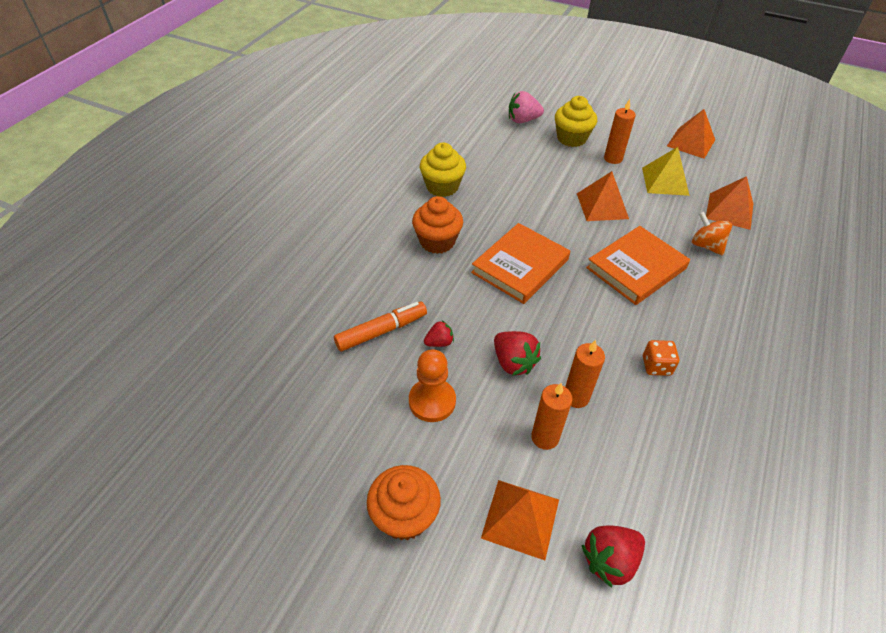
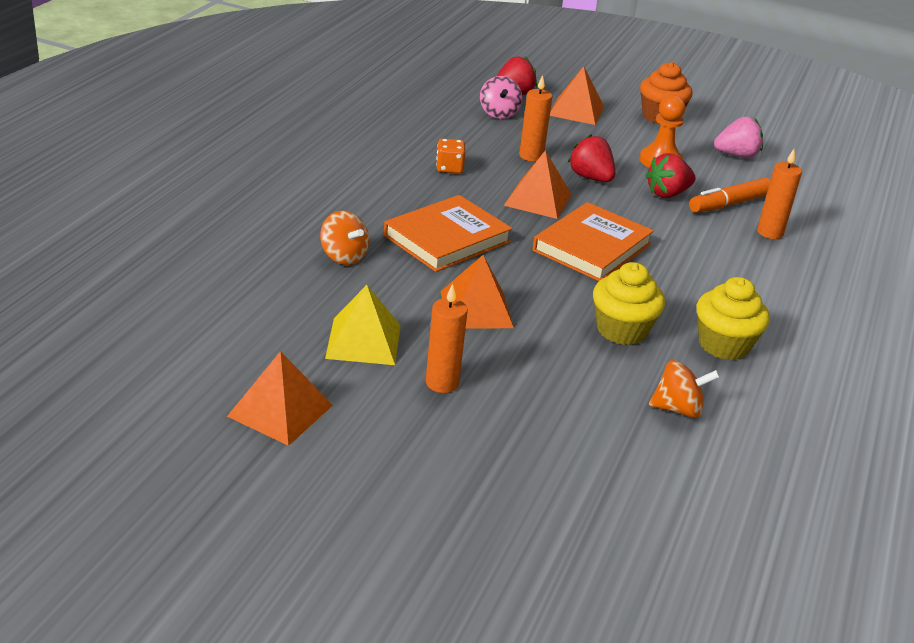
camera: 175 degrees right, 15 degrees down
(437, 241) = (703, 276): orange cupcake -> none
(439, 342) = (667, 194): red strawberry -> red strawberry, size x1.68
(482, 148) = (678, 409): none -> orange spinning top
(523, 120) = (612, 471): pink strawberry -> pink strawberry (736, 155)
(545, 437) = (559, 139): orange candle -> orange candle (770, 232)
(571, 138) = (513, 426): yellow cupcake -> yellow cupcake (622, 330)
(622, 495) = (499, 113): none -> pink spinning top
(729, 211) = (282, 295): orange pyramid -> orange pyramid (537, 199)

